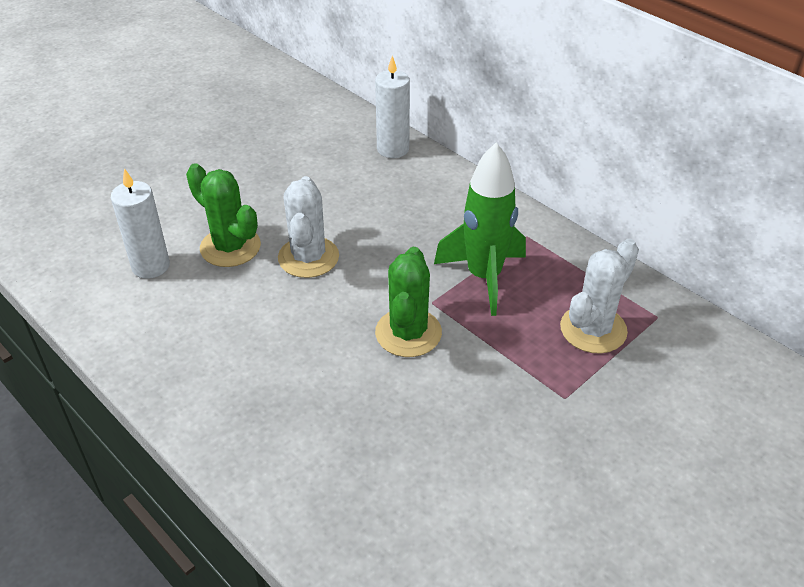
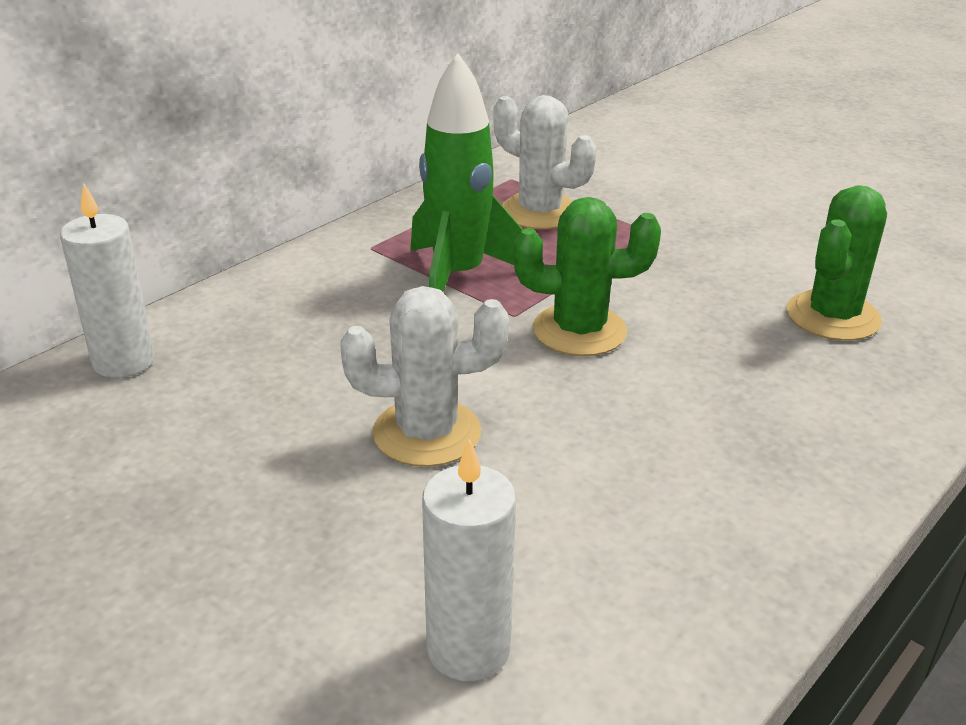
camera: 95 degrees left, 10 degrees down
(230, 247) = (402, 534): green cactus -> green cactus (833, 316)

